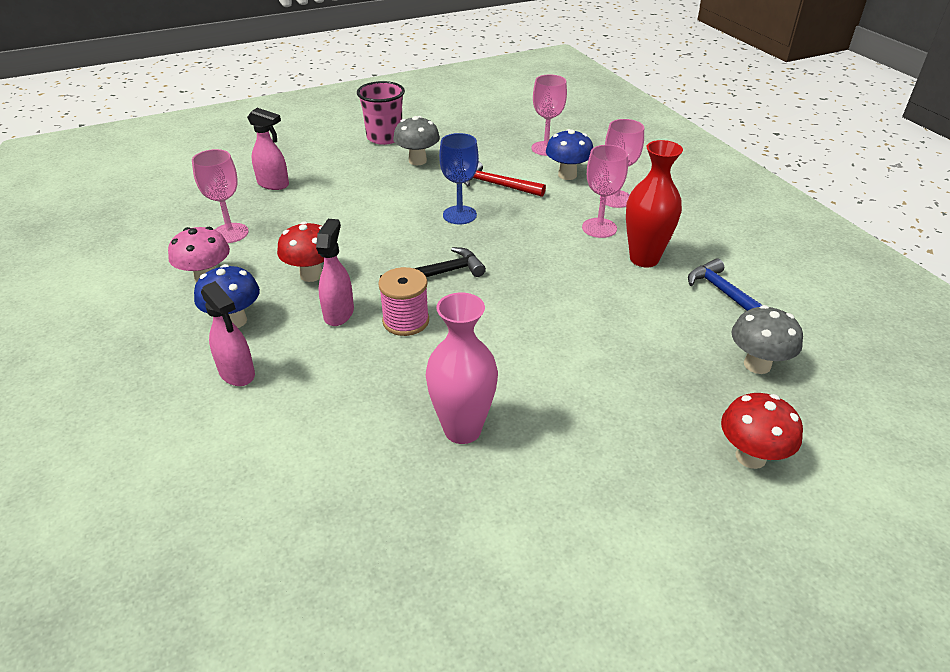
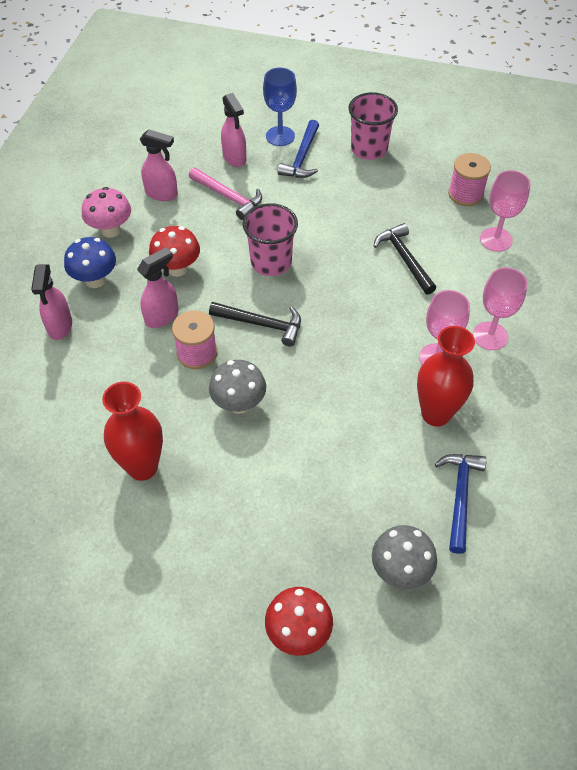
camera: 40 degrees right, 15 degrees up
(230, 233) = (162, 194): pink goblet -> pink spray bottle
(300, 210) = (228, 197): none -> pink hammer
(335, 162) = (302, 157): none -> blue hammer
(393, 233) = (271, 262): none -> pink cup
(417, 161) = (368, 192): grey mushroom -> grey mushroom (239, 404)
(459, 215) = (339, 274): blue goblet -> blue goblet (280, 136)
(462, 429) = (142, 467): pink vase -> red vase
(491, 134) = (465, 194): none -> pink spool
(497, 185) = (404, 258): red hammer -> black hammer
(567, 175) = (478, 283): blue mushroom -> none

